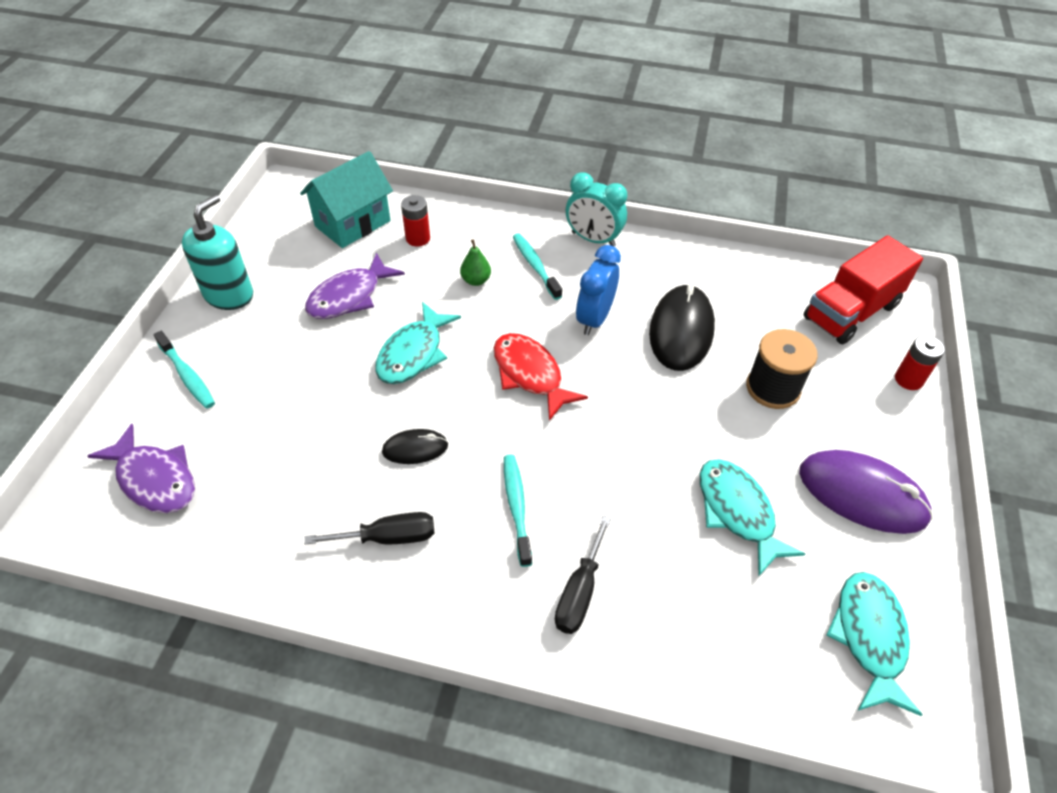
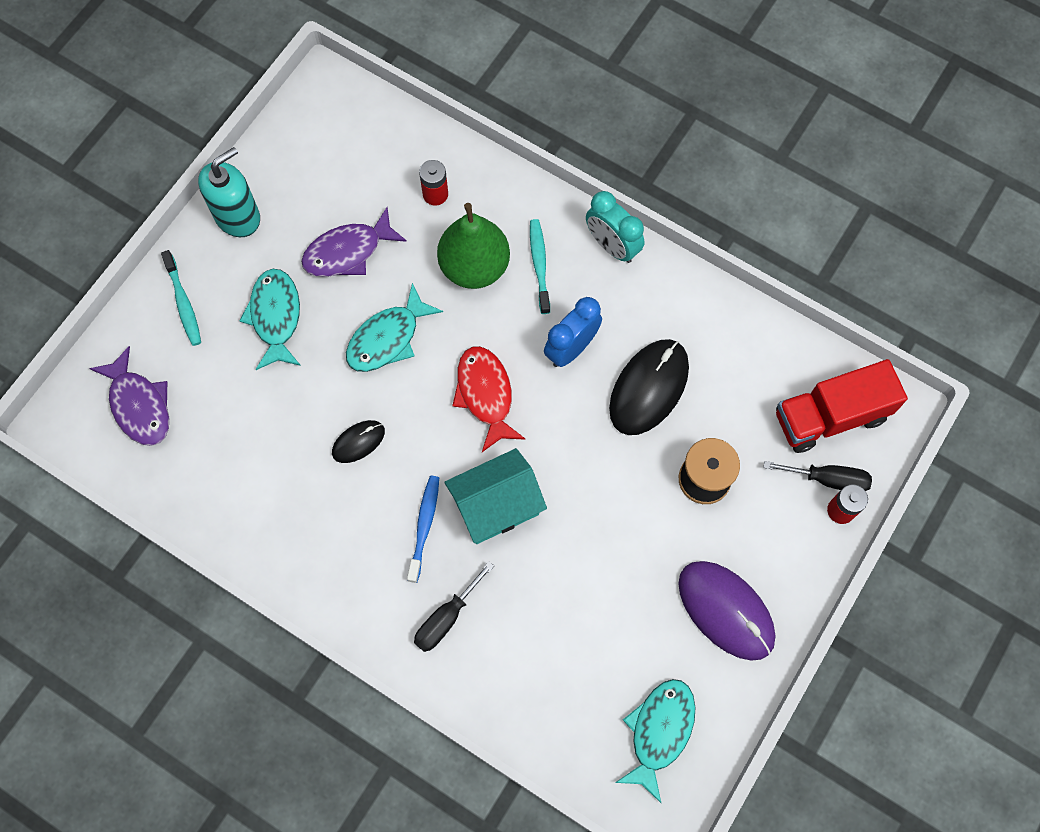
camera: 20 degrees right, 20 degrees up
(352, 223) = (376, 155): turquoise house -> turquoise house (496, 506)
(388, 537) = (312, 520): black screwdriver -> black screwdriver (828, 479)
(415, 448) = (358, 442): black mouse -> black mouse turned 45 degrees counterclockwise
(476, 280) = (474, 266): green pear -> green pear, size x2.29
(516, 507) = (424, 526): turquoise toothbrush -> blue toothbrush
(737, 512) = (608, 591): turquoise fish -> turquoise fish (275, 317)

